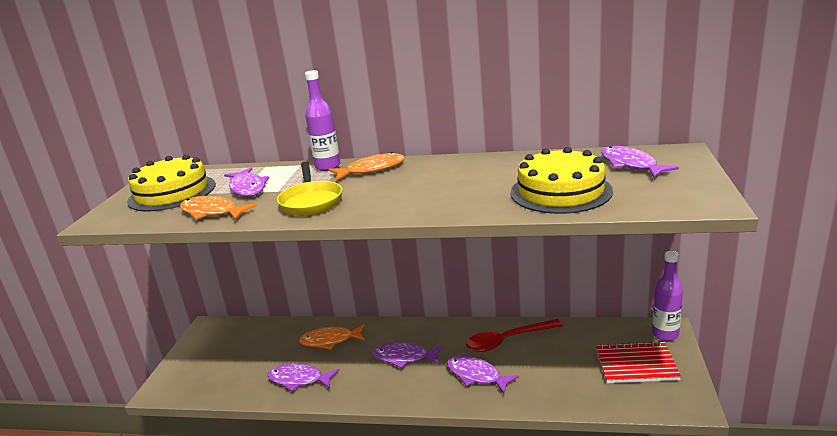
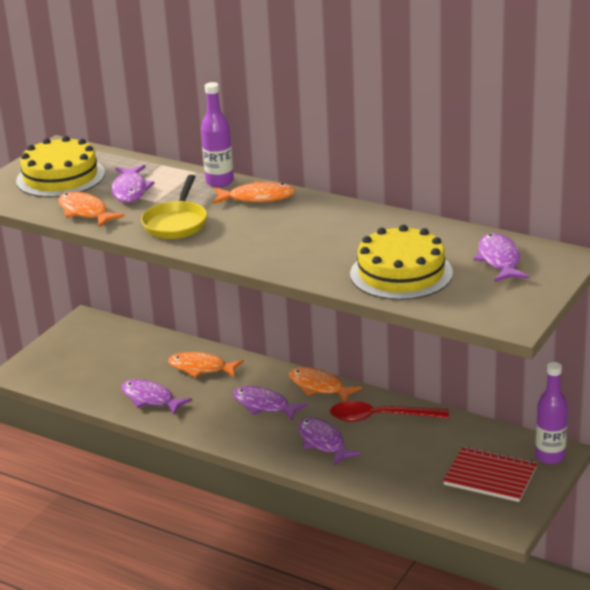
camera: 20 degrees right, 5 degrees up
(439, 329) = (319, 387): none -> orange fish

